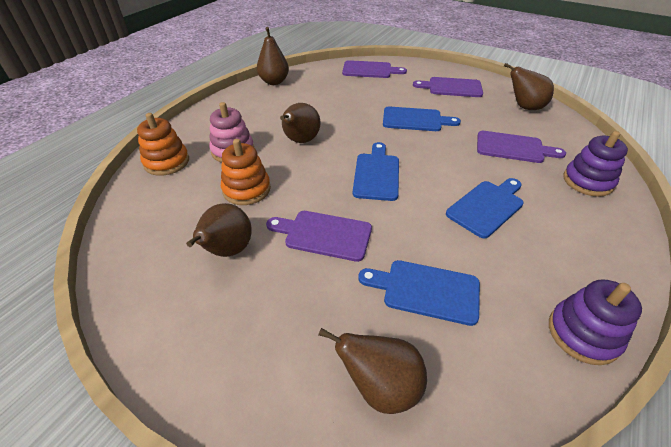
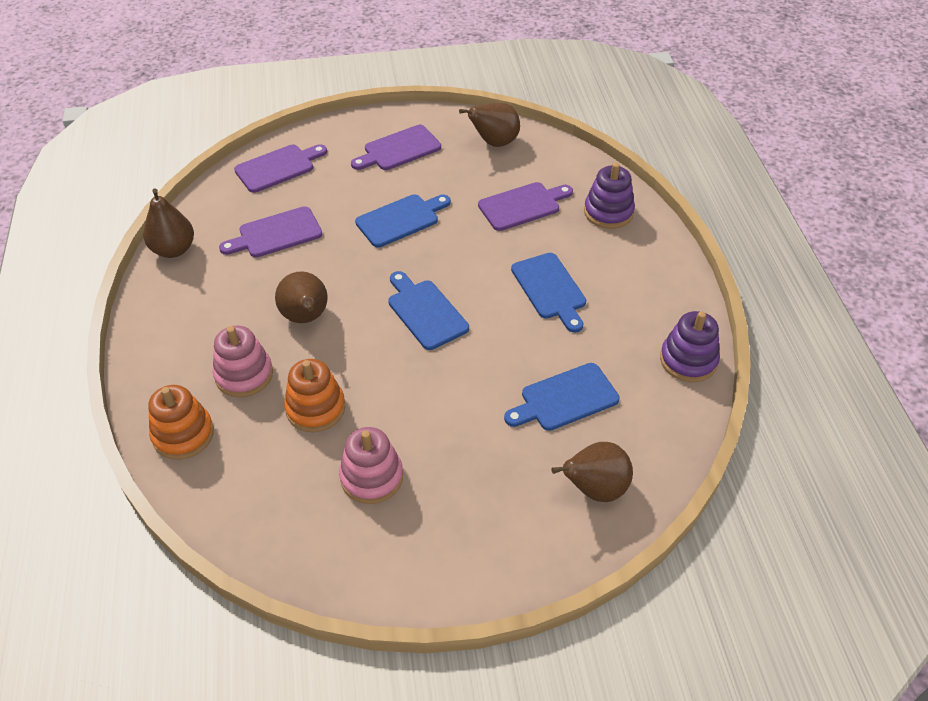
camera: 40 degrees left, 5 degrees up
(227, 251) = (371, 477): brown pear -> pink stacking toy
(324, 234) = (440, 405): purple cutting board -> purple cutting board (276, 234)
(487, 207) = (550, 289): blue cutting board -> blue cutting board turned 150 degrees clockwise

